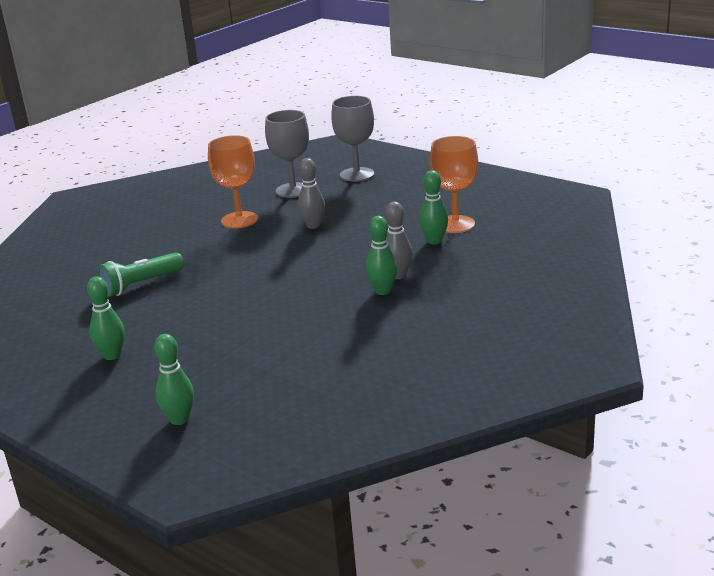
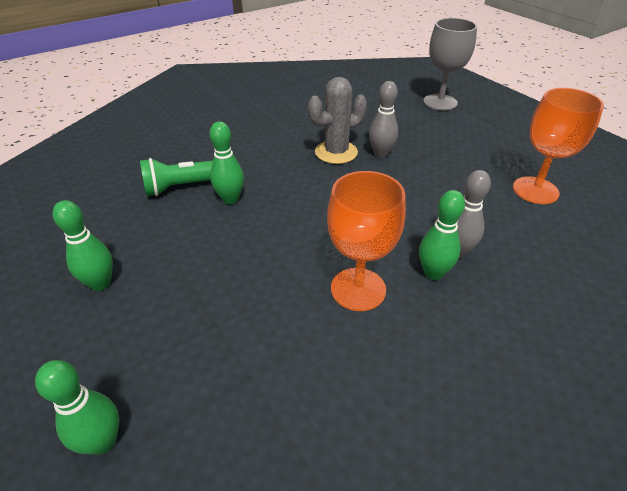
camera: 15 degrees right, 15 degrees up
(239, 220) = (313, 129): orange goblet -> orange goblet (358, 289)
(270, 233) = (336, 152): none -> grey cactus
(293, 190) = (374, 107): grey goblet -> none
(434, 241) = (508, 209): green bowling pin -> green bowling pin (230, 199)

